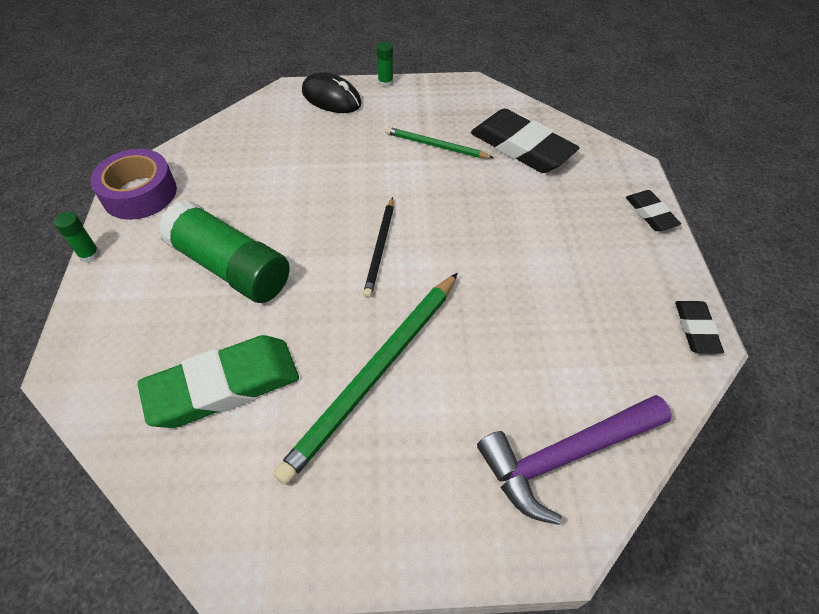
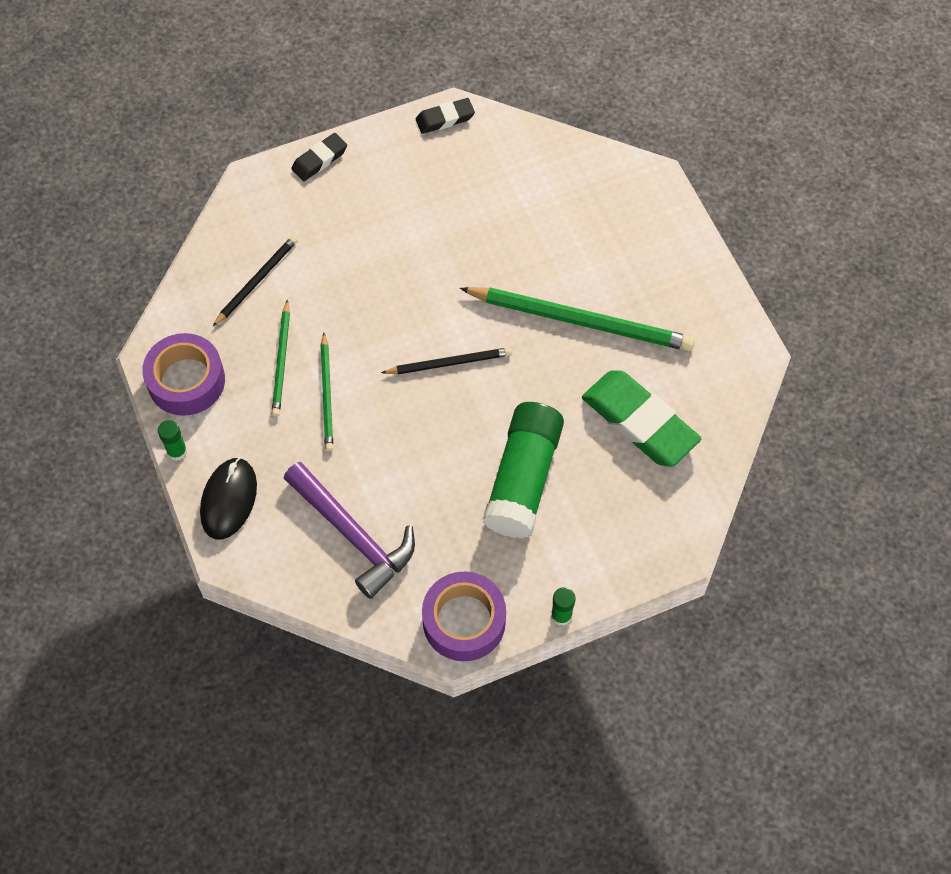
camera: 110 degrees left, 10 degrees up
(390, 164) = (327, 395): none -> green pencil
(442, 96) = (186, 381): none -> purple tape
(521, 147) = (257, 281): black eraser -> black pencil
(565, 456) = (592, 185): purple hammer -> purple hammer (353, 535)

